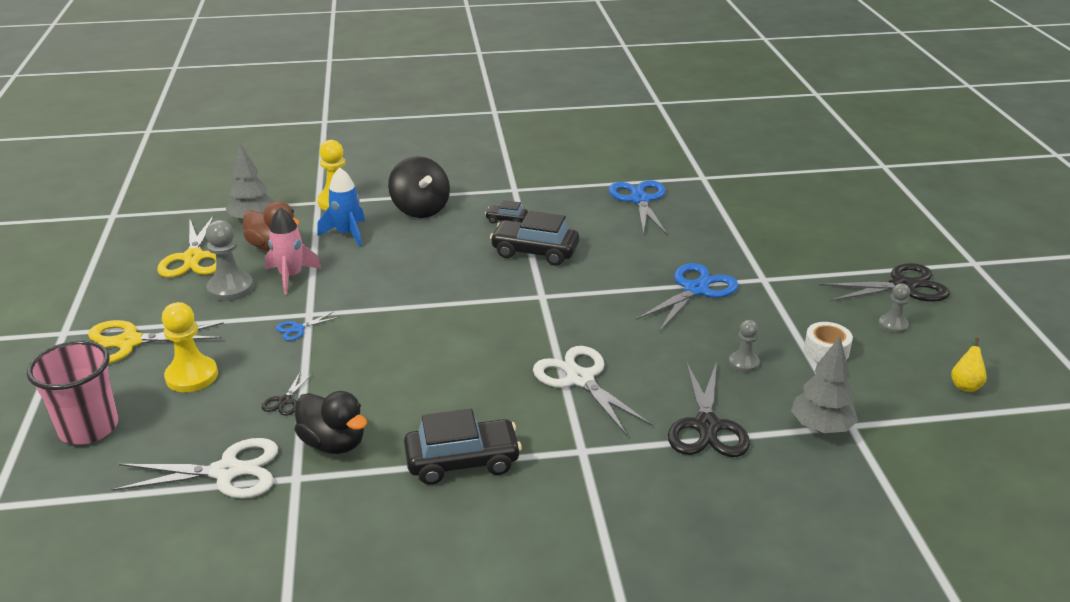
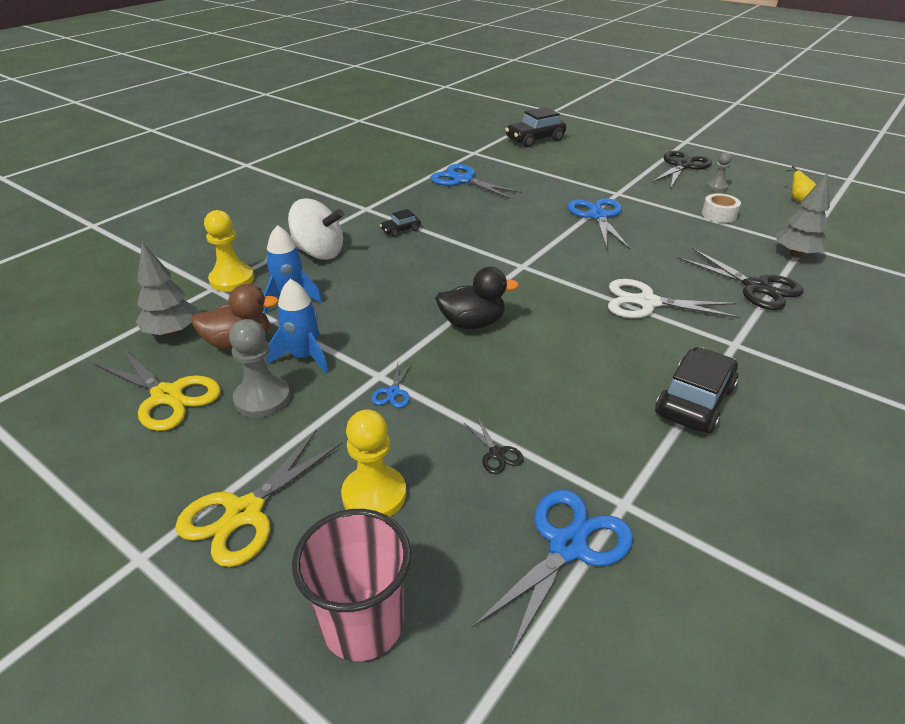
camera: 45 degrees left, 5 degrees up
(227, 471) = (567, 546): white scissors -> blue scissors
(291, 277) = (304, 357): pink rocket -> blue rocket
(333, 443) = (596, 456): black duck -> black duck (472, 323)
(420, 209) = (319, 252): black spinning top -> white spinning top
(535, 252) = (461, 241): black car -> black car (535, 140)
(744, 363) = (700, 242): grey pawn -> none

